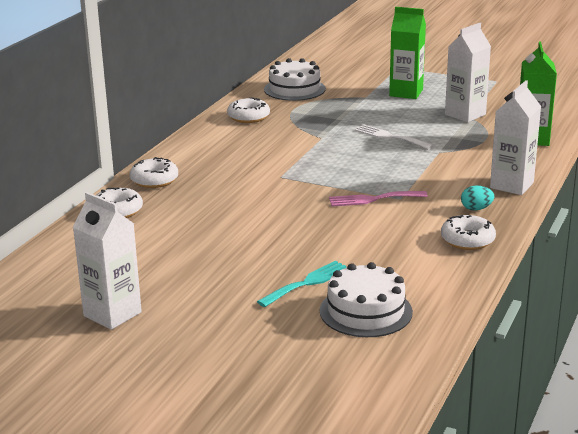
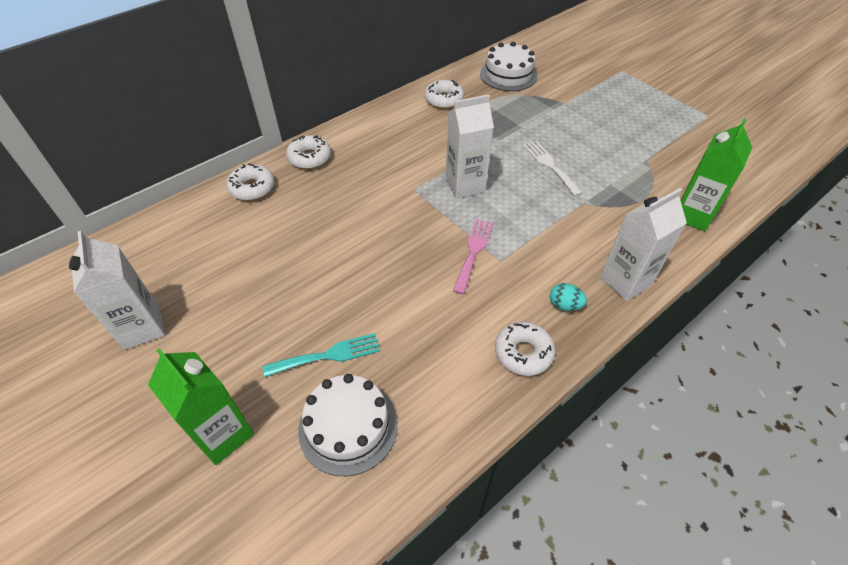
camera: 25 degrees right, 25 degrees up
(373, 199) = (473, 252): pink fork -> pink fork turned 90 degrees clockwise
(406, 93) = (606, 108): green carton -> green carton (223, 434)
(465, 114) = (645, 156): white carton -> white carton (465, 185)

